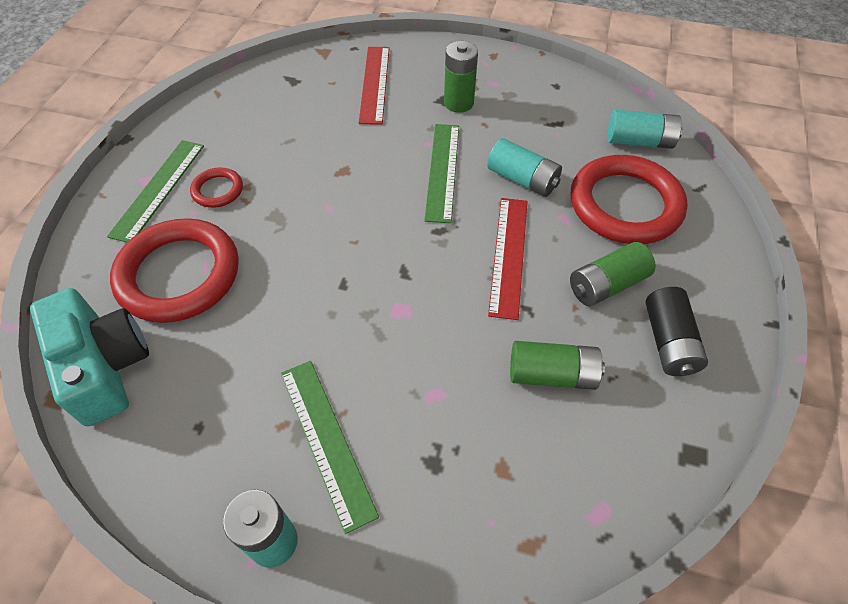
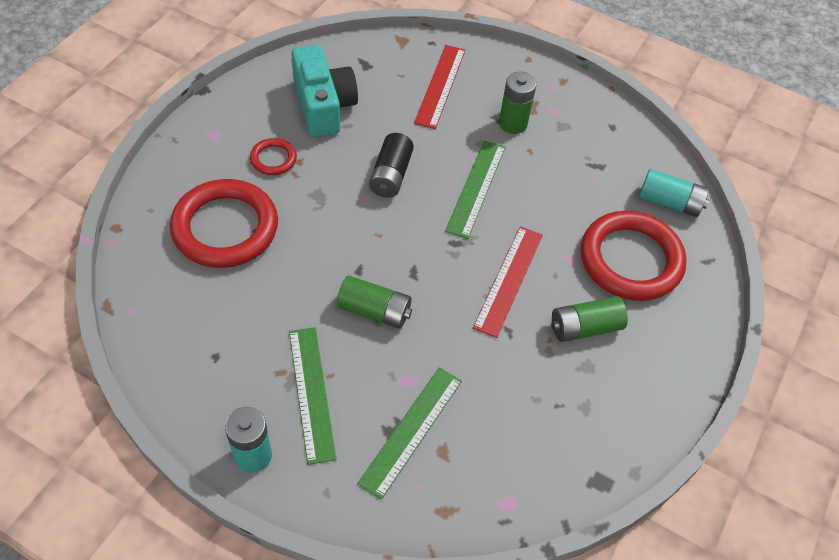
camera: 10 degrees right, 0 degrees up
(104, 366) = (152, 290): turquoise camera -> turquoise camera (323, 105)
(158, 189) = (223, 146): green ruler -> green ruler (411, 431)
(522, 179) = (545, 213): turquoise battery -> none
(552, 374) = (509, 389): green battery -> green battery (374, 311)
(668, 342) = (619, 389): black battery -> black battery (391, 175)

